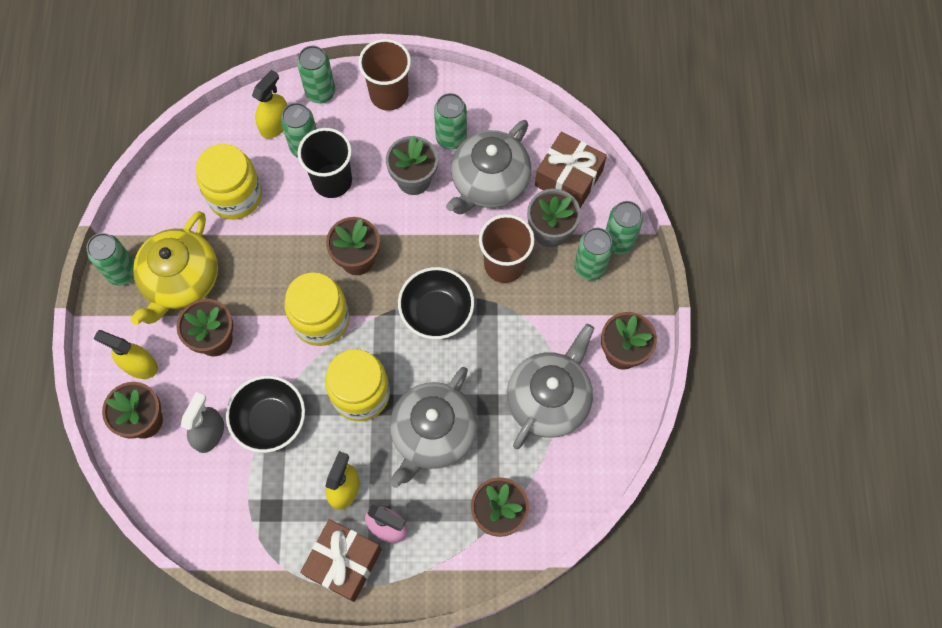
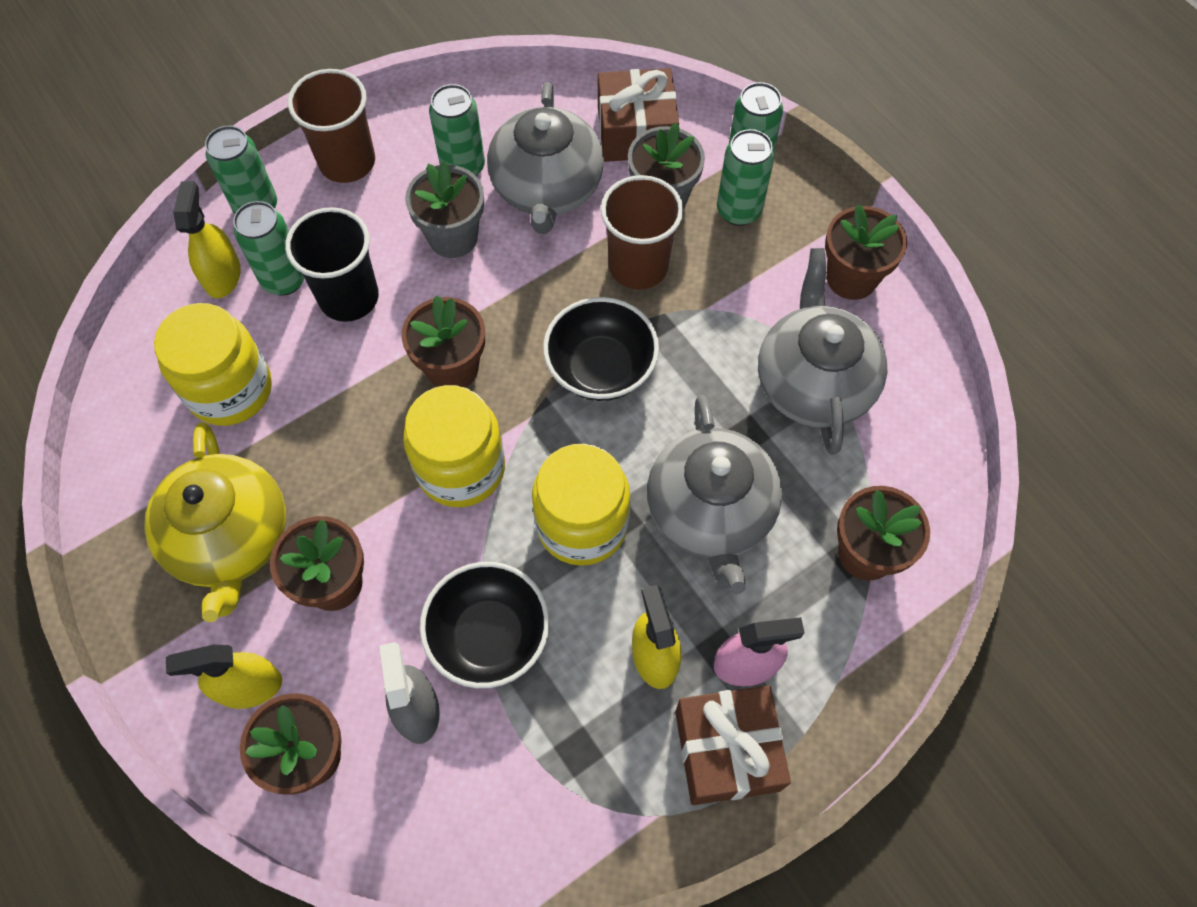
camera: 35 degrees left, 5 degrees down
(123, 272) = (136, 580): green can -> none

